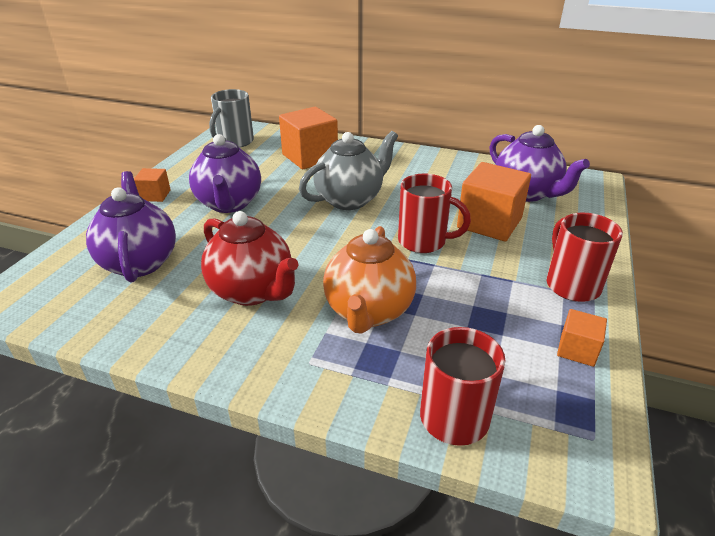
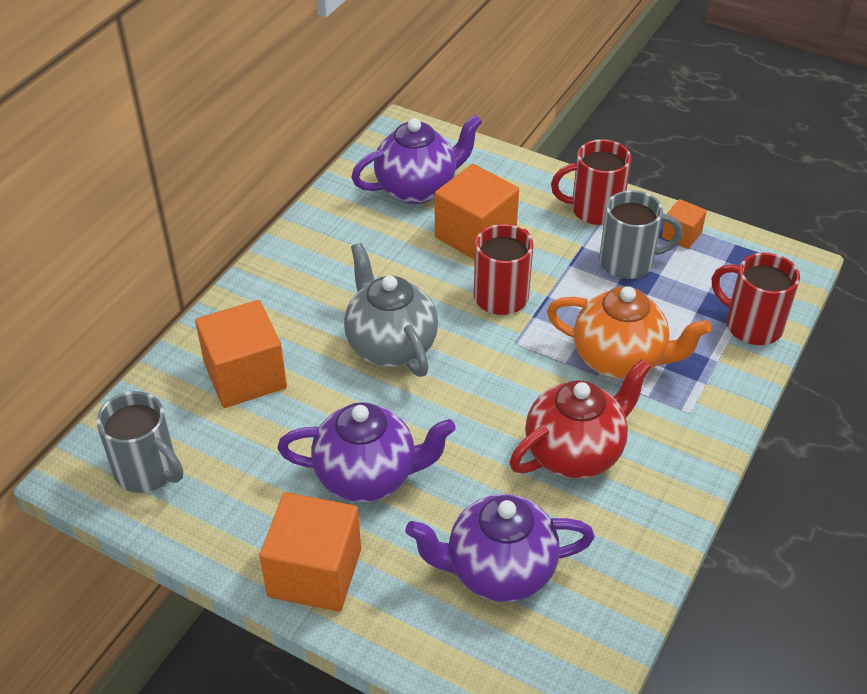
camera: 80 degrees left, 10 degrees up
(155, 195) = (315, 572): orange cube -> orange cube, size x1.95
(507, 311) = (628, 262): none -> grey mug

